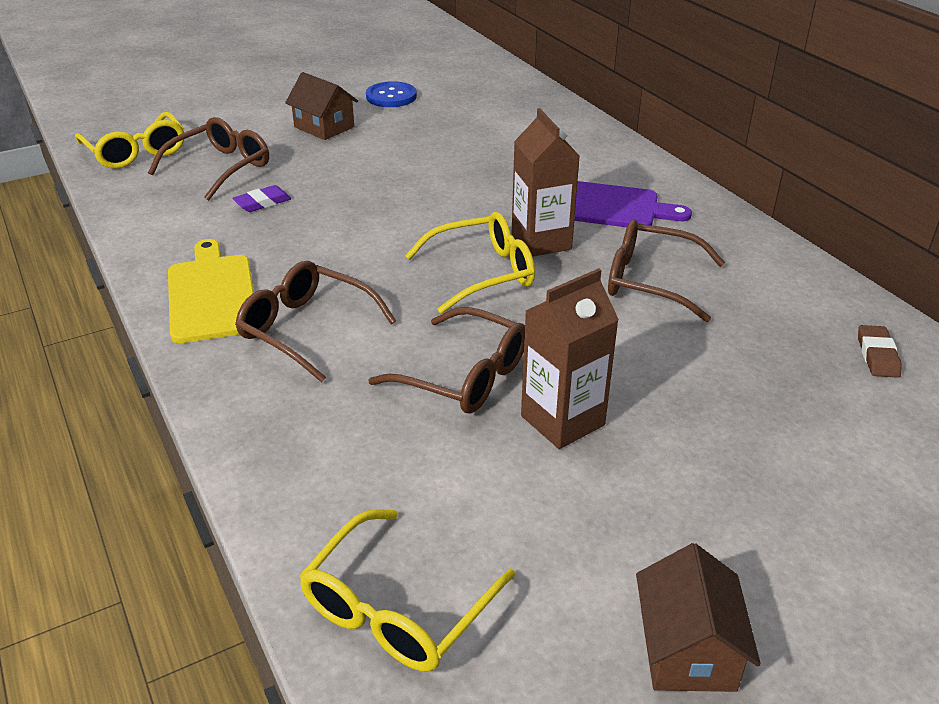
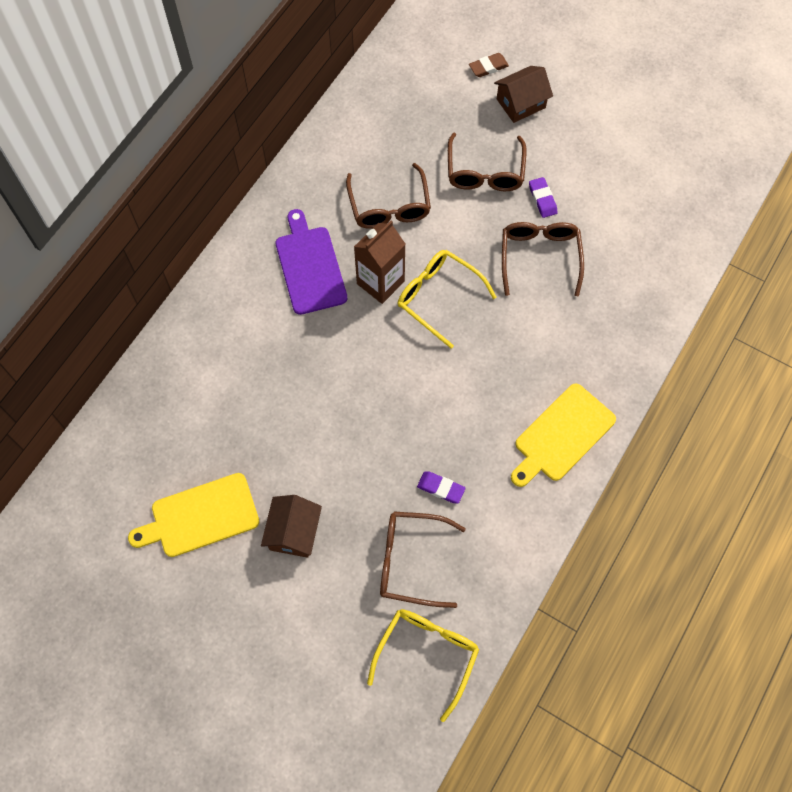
camera: 120 degrees left, 30 degrees up
(306, 329) = (556, 358): brown glasses -> brown glasses (485, 172)
(391, 96) = (200, 516): blue button -> yellow cutting board
(397, 608) = (692, 208): yellow glasses -> none
(562, 420) = (542, 199): brown carton -> purple eraser
(687, 650) = (637, 109): brown house -> brown house (521, 103)
(877, 355) = (396, 86): brown eraser -> brown eraser (488, 67)

